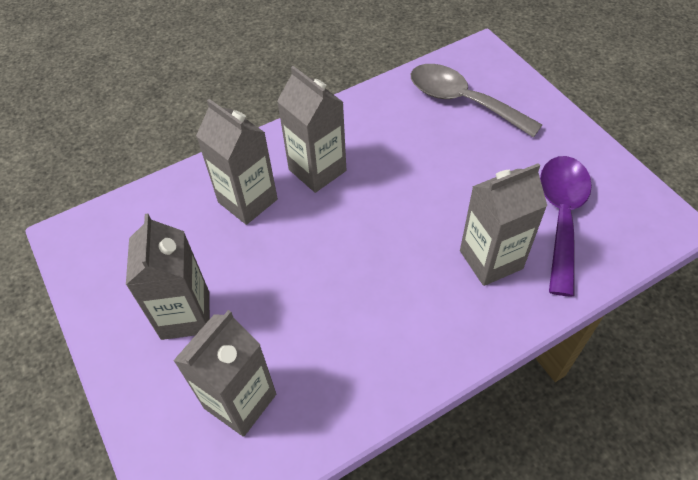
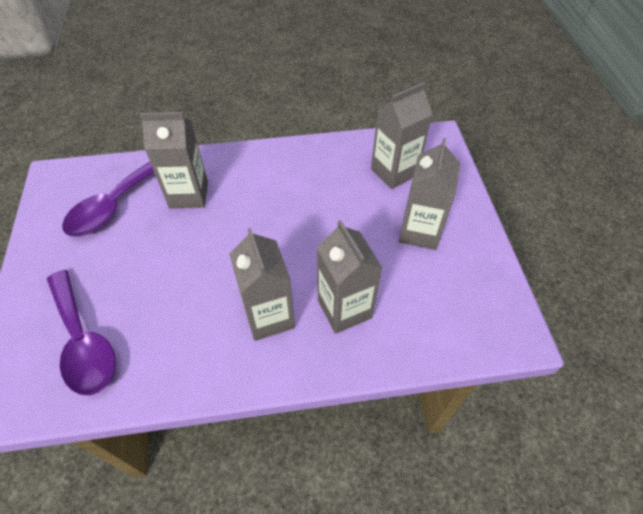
camera: 160 degrees left, 0 degrees up
(462, 101) = (83, 341): grey spoon -> purple spoon

